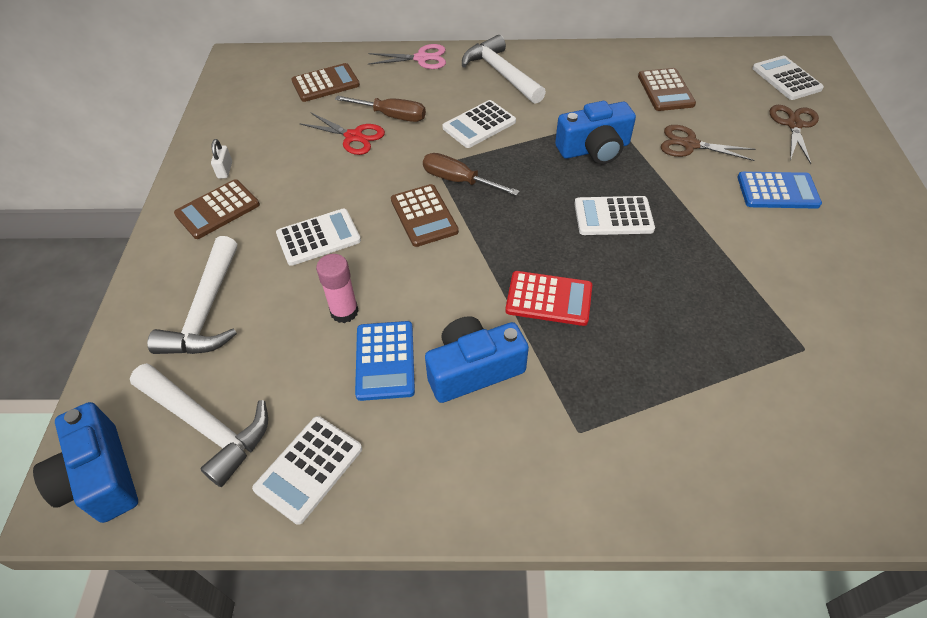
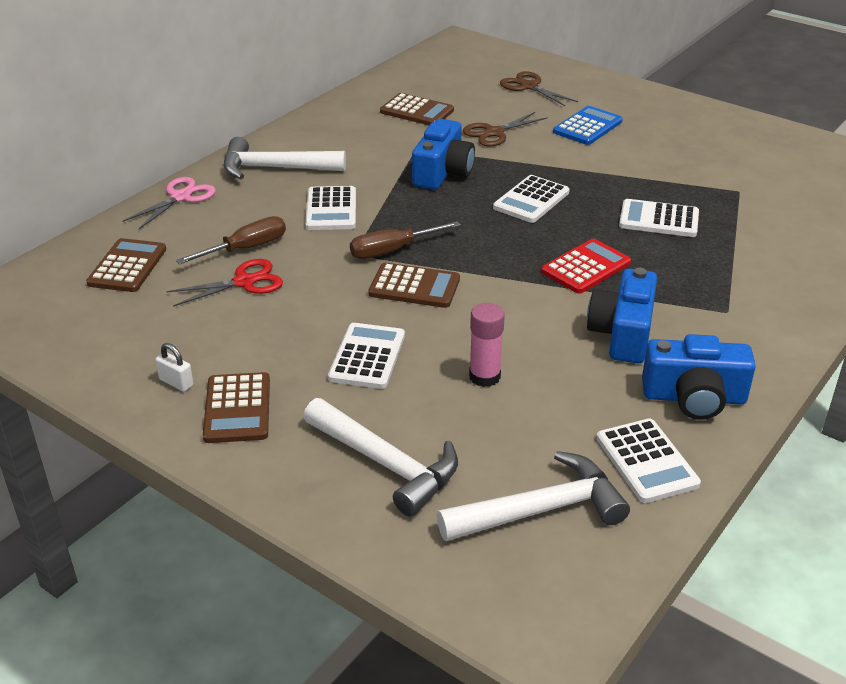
camera: 55 degrees left, 15 degrees down
(100, 477) = (539, 605): blue camera -> blue camera (694, 397)
(385, 360) = (567, 375): blue calculator -> none
(786, 79) = (475, 63): white calculator -> white calculator (658, 219)

